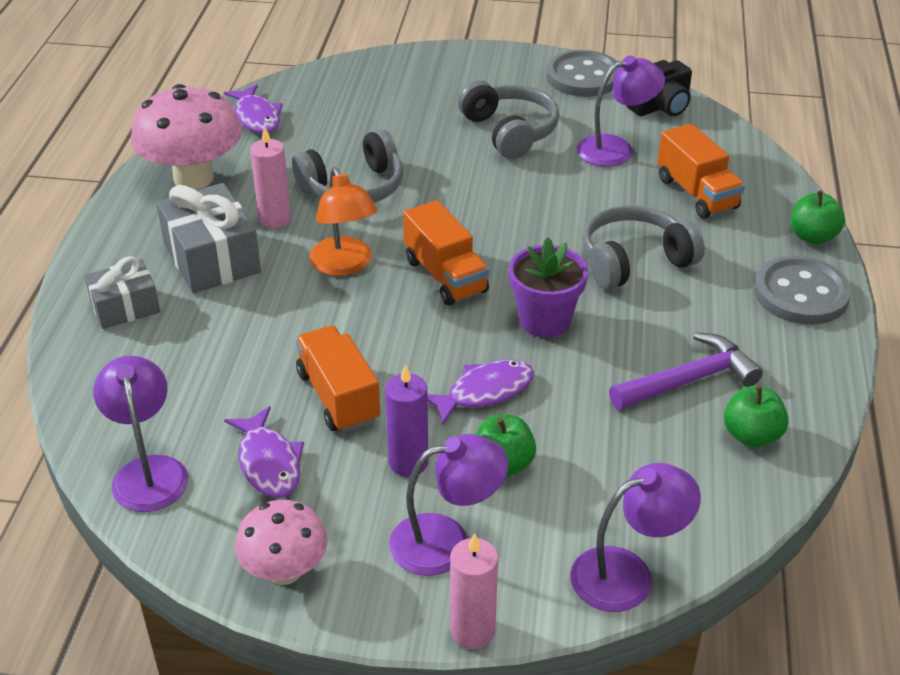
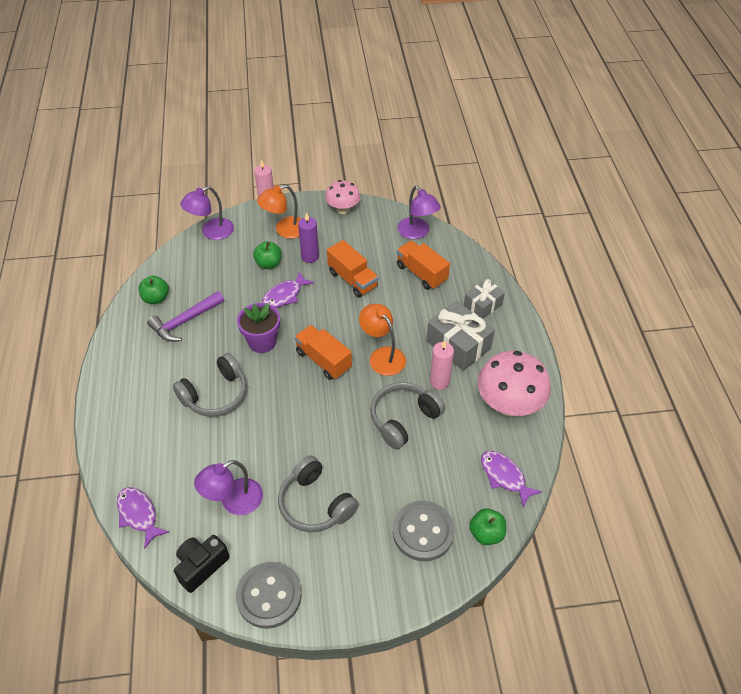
camera: 165 degrees right, 10 degrees up
(268, 463) = (369, 245): purple fish -> purple fish (139, 514)
(446, 541) = (285, 230): purple lamp -> orange lamp
(696, 193) = (175, 465): orange truck -> orange truck (421, 273)
(801, 294) = (118, 390): grey button -> grey button (423, 532)
(812, 237) = (102, 440): green apple -> green apple (486, 533)

